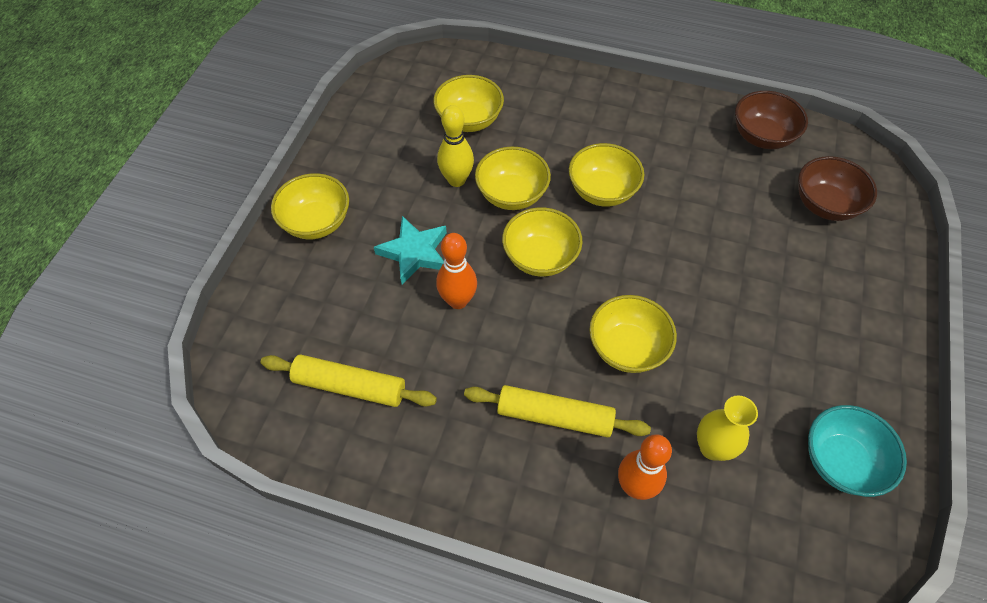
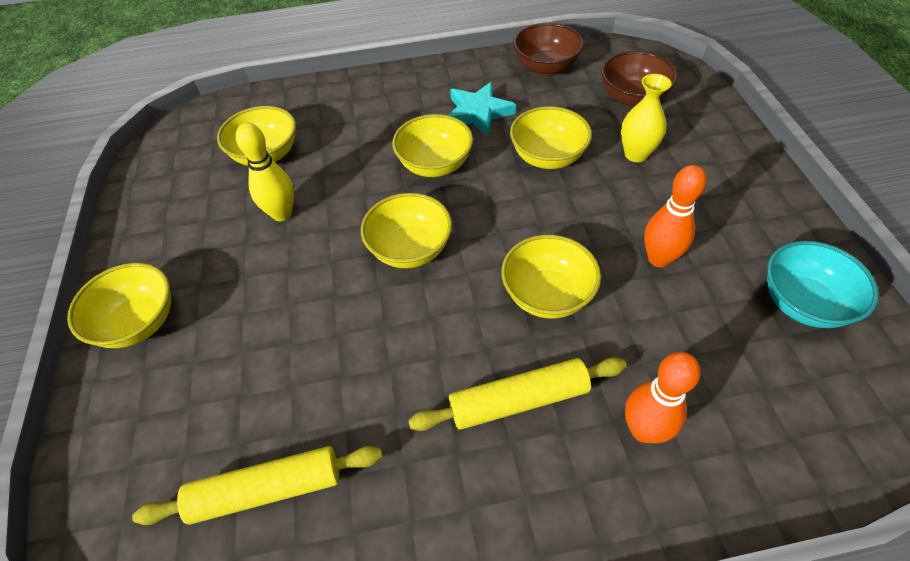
camera: 25 degrees left, 5 degrees down
(415, 252) = (272, 303): turquoise star -> turquoise star (478, 113)
(458, 301) = (347, 331): orange bowling pin -> orange bowling pin (659, 258)
(512, 194) = (347, 204): yellow bowl -> yellow bowl (547, 157)
(712, 447) = (688, 350): yellow vase -> yellow vase (636, 154)

